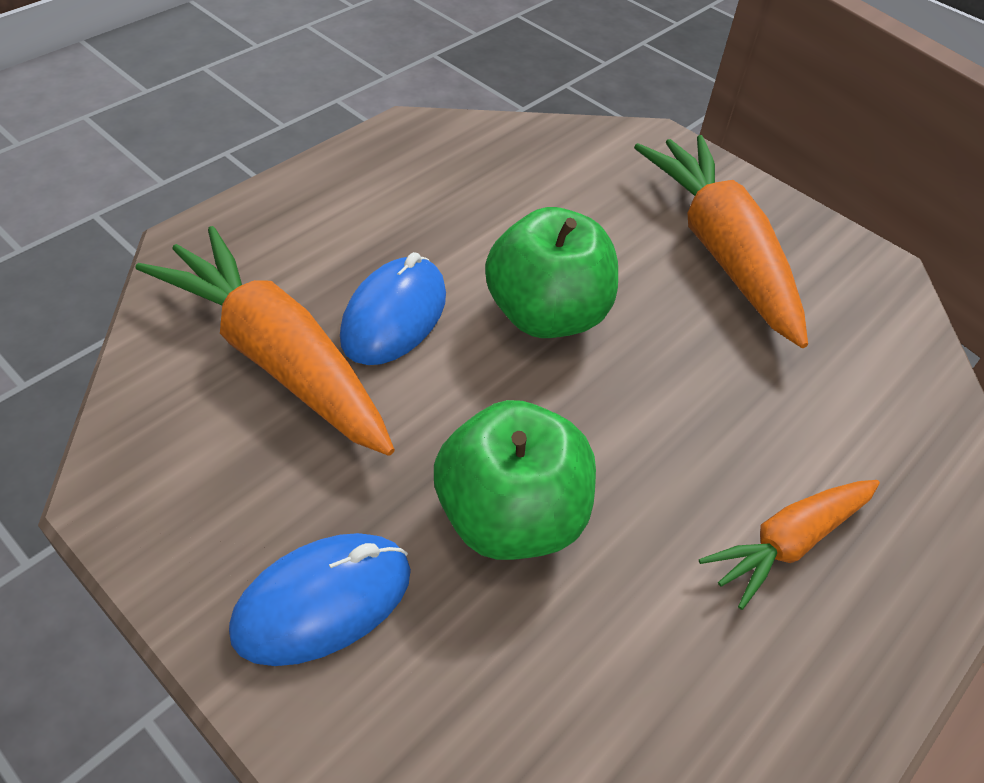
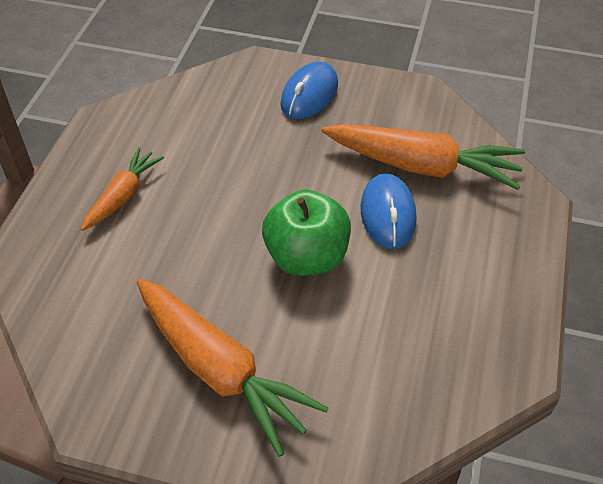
camera: 155 degrees right, 0 degrees up
(510, 516) = (257, 151): green apple -> none

